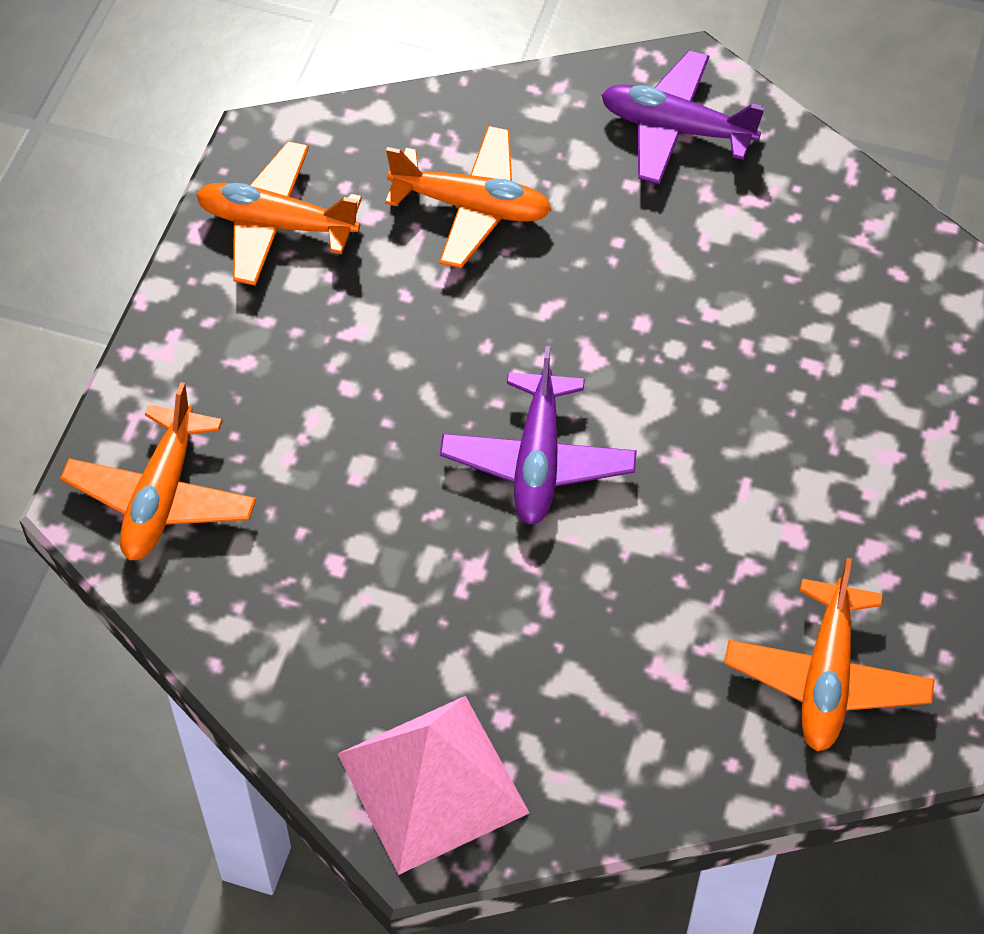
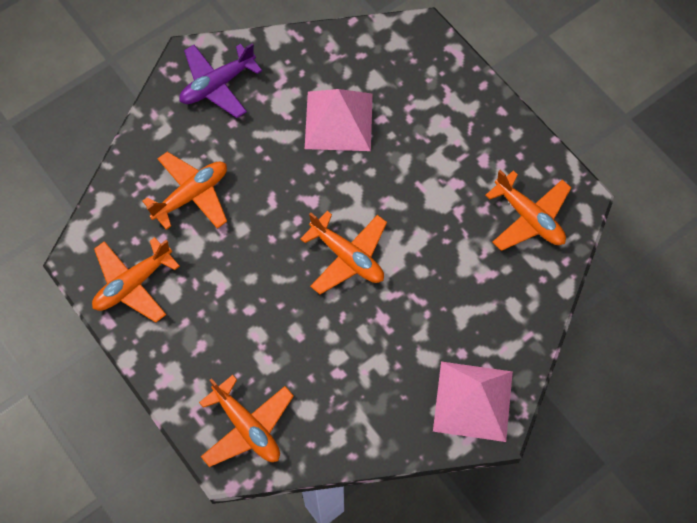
camera: 55 degrees left, 10 degrees up
(538, 460) = (347, 257): purple plane -> orange plane
(758, 312) = (339, 120): none -> pink pyramid

